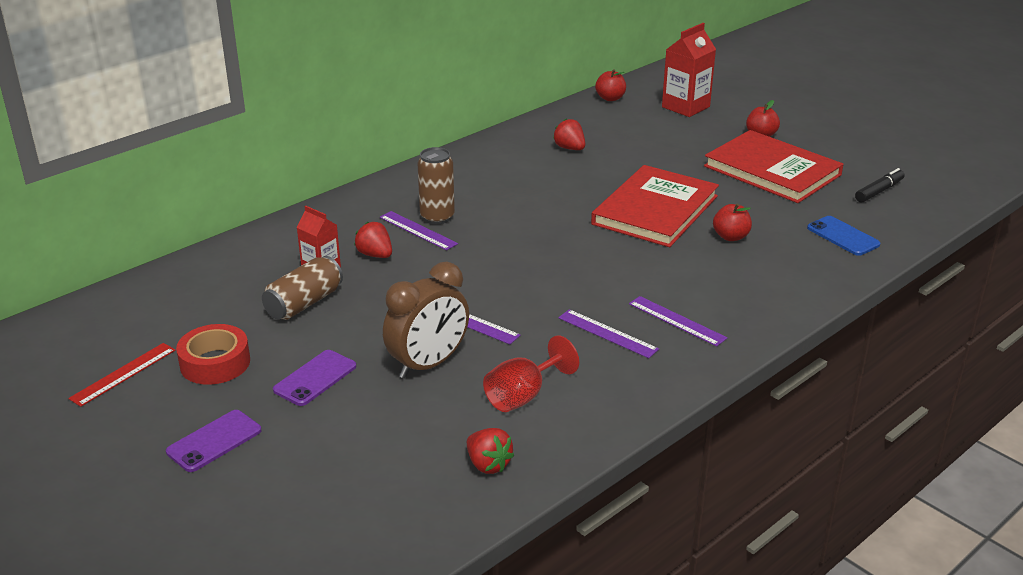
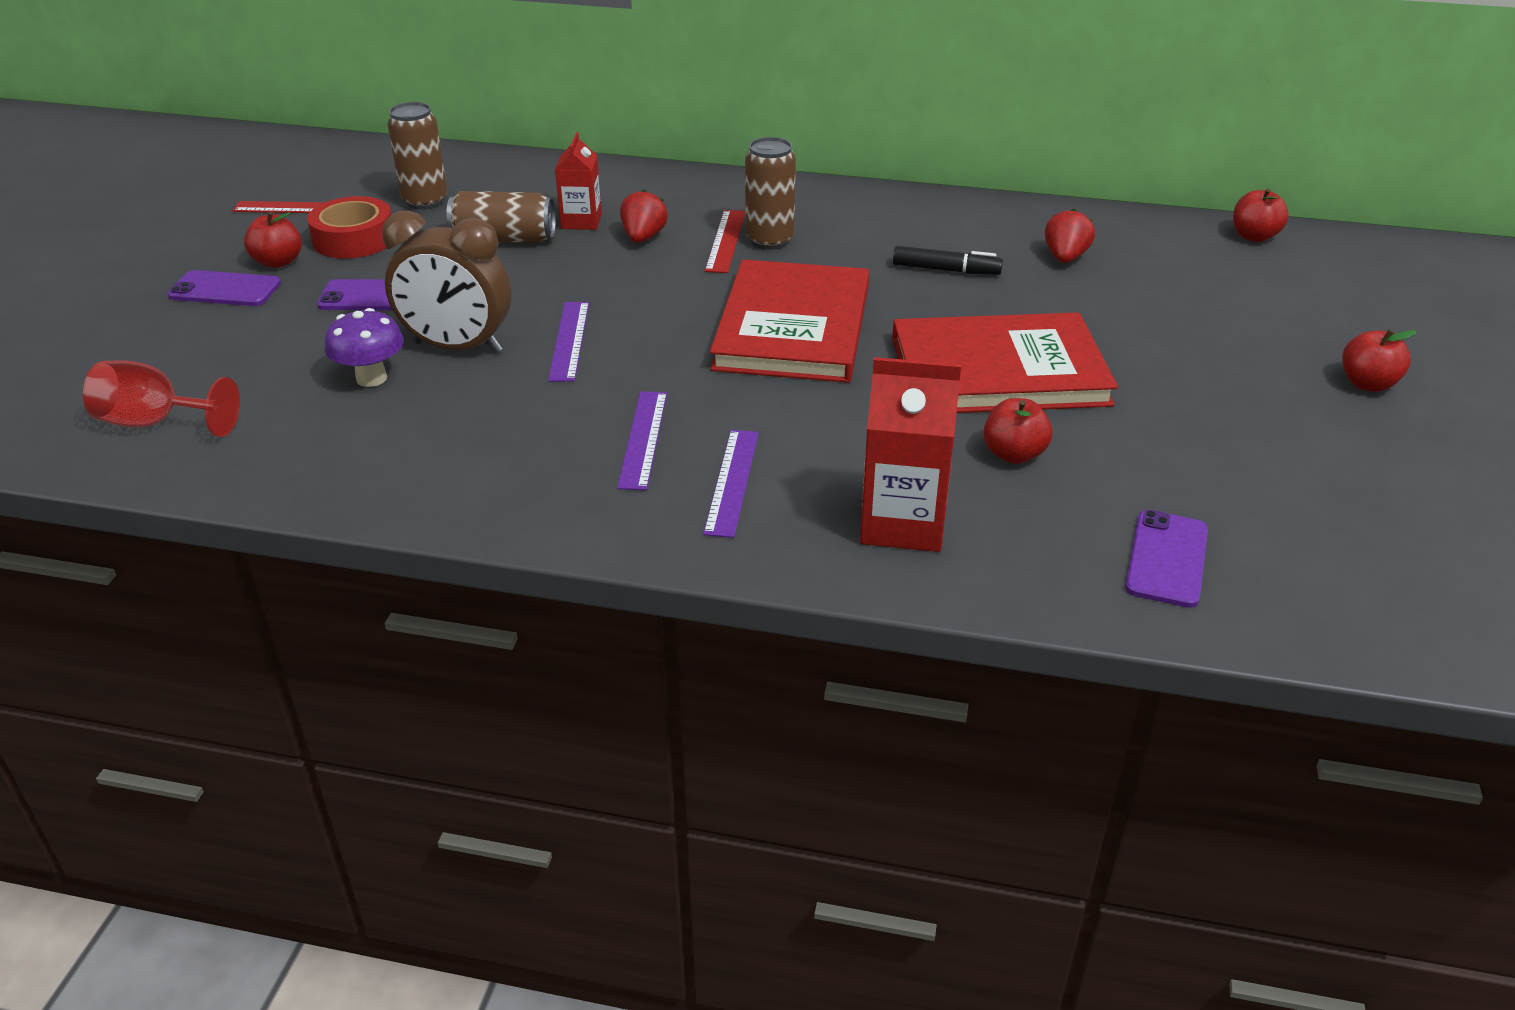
camera: 55 degrees right, 5 degrees up
(199, 317) = (425, 201): none -> brown can
(203, 406) = (278, 262): none -> red apple
(418, 230) = (726, 241): purple ruler -> red ruler
(428, 409) = (371, 378): none -> purple mushroom
(488, 464) = (295, 453): red strawberry -> none
(523, 396) = (449, 428): red goblet -> red goblet (156, 423)
(685, 107) = (1338, 296): red carton -> red carton (903, 523)
(772, 170) = (1271, 428): red book -> red book (793, 327)
(843, 236) = (1167, 559): blue phone -> purple phone
(879, 191) = (1378, 554): black marker -> black marker (946, 270)

